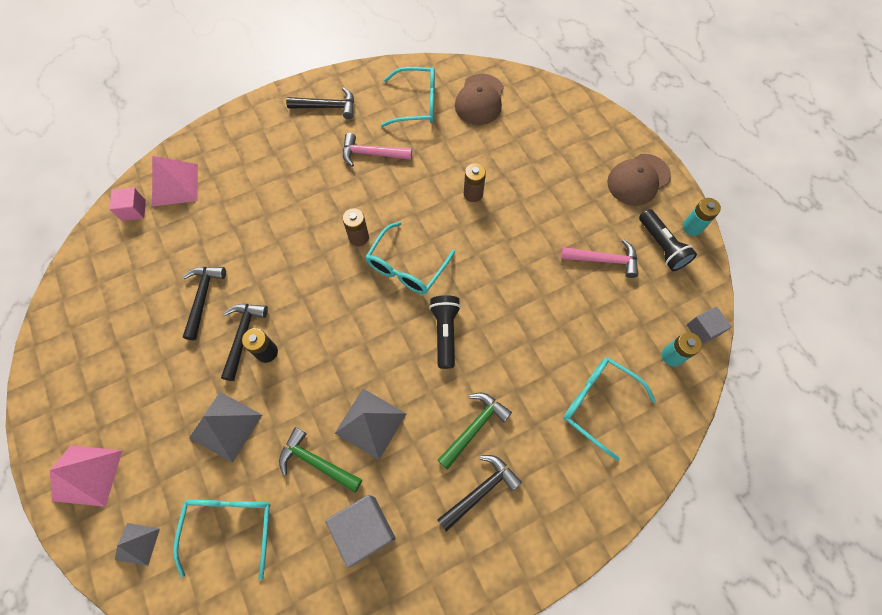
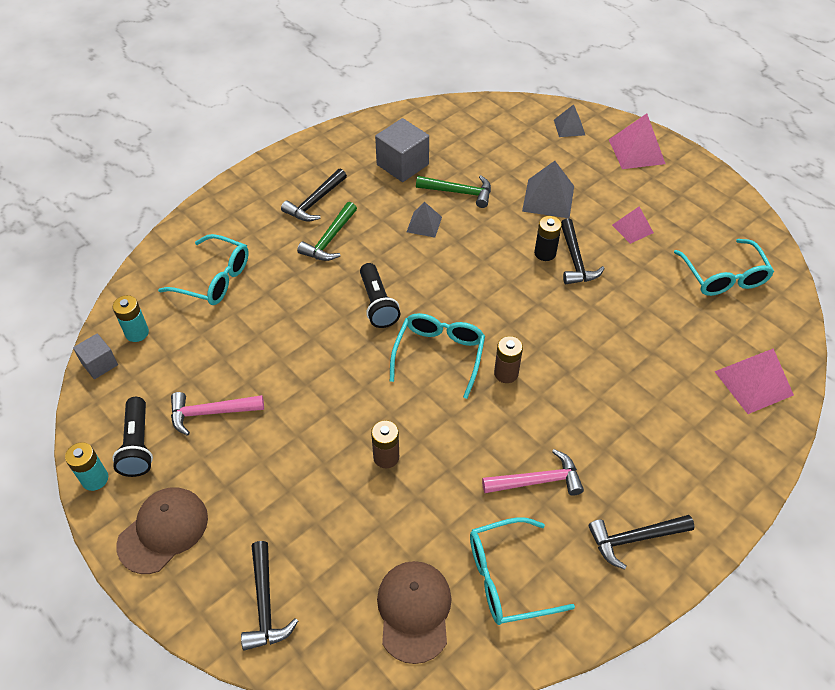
camera: 165 degrees right, 15 degrees down
(134, 210) = (775, 345): pink cube -> none
(166, 360) = (632, 228): none -> pink pyramid
(203, 298) = (636, 281): black hammer -> black hammer (265, 604)
(230, 526) = (507, 147): turquoise glasses -> turquoise glasses (724, 277)
(370, 423) = (424, 224): grey pyramid -> grey pyramid, size x0.61
(661, 246) = (138, 445): black flashlight -> black flashlight turned 150 degrees counterclockwise

